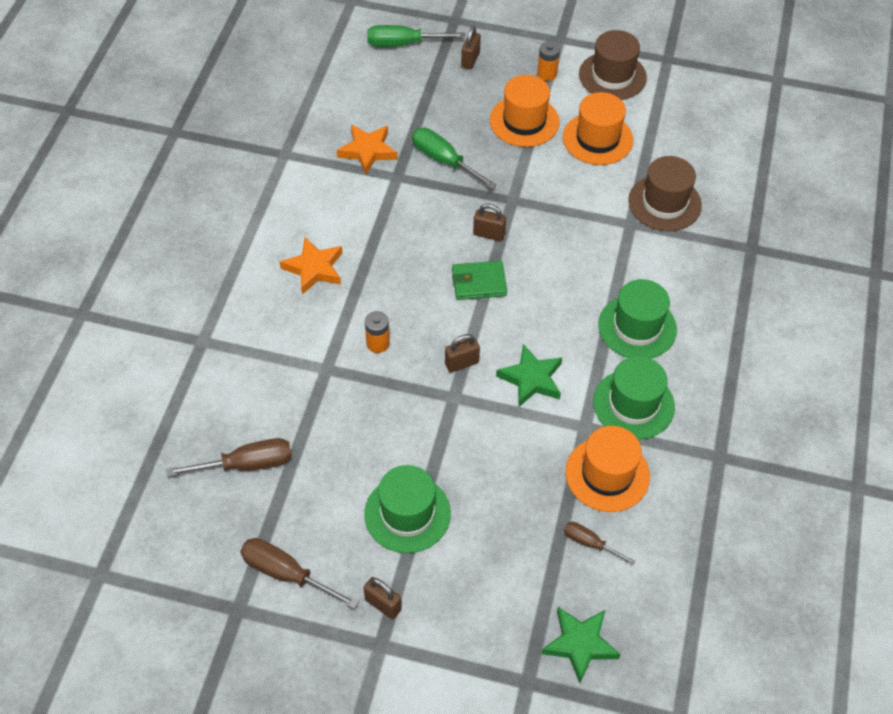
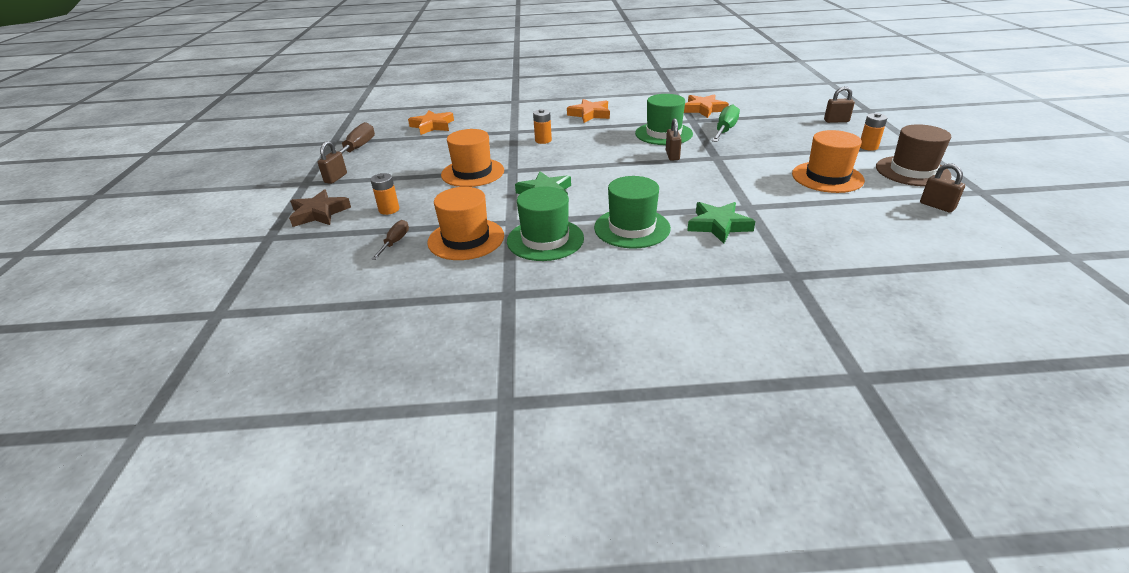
camera: 75 degrees right, 20 degrees down
(247, 464) = (432, 126): brown screwdriver -> orange star
(403, 44) = (816, 101): green screwdriver -> none
(407, 514) = (408, 173): green hat -> green hat (663, 134)
(461, 363) = (544, 167): brown padlock -> brown padlock (937, 206)
(479, 283) = (622, 160): green wallet -> none
(484, 624) = (319, 213): none -> brown star
(507, 544) = (389, 209): none -> orange battery
(524, 121) = (803, 148): orange hat -> orange hat (472, 173)
(580, 644) = (299, 253): green star -> green star (718, 225)
(664, 203) = (793, 218): brown hat -> none

